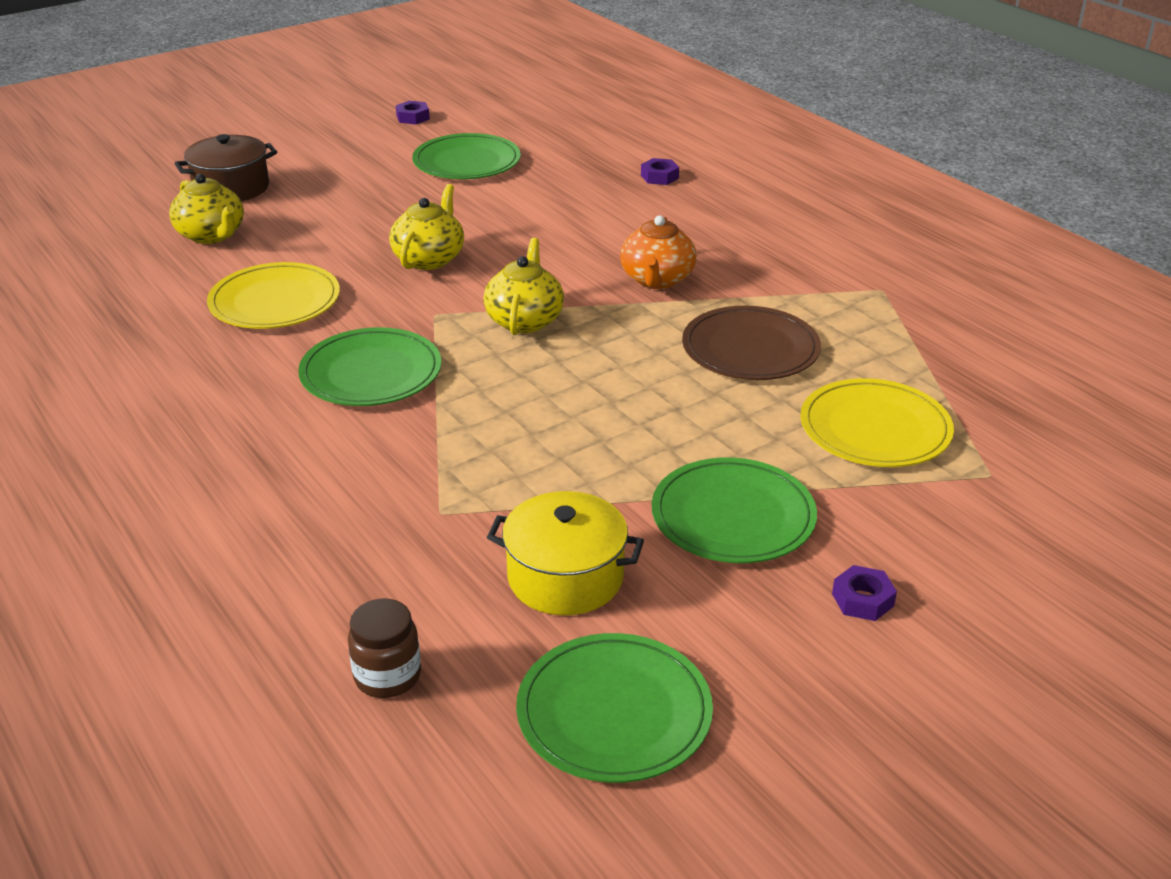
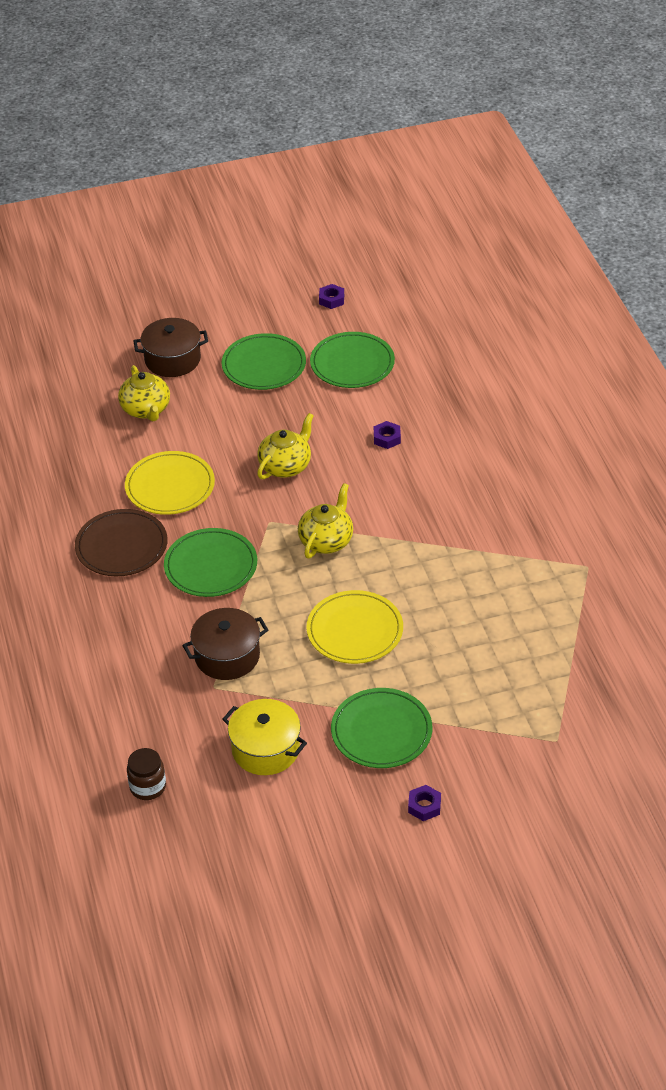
camera: 20 degrees right, 10 degrees up
(444, 470) = (227, 656): none -> brown pot
(614, 712) = (254, 838): green plate -> green plate (264, 365)
(657, 280) = (434, 521): orange teapot -> none
(659, 177) = (490, 411): purple nut -> purple nut (387, 438)
(750, 349) = (464, 601): brown plate -> brown plate (121, 546)
(875, 429) = (506, 687): yellow plate -> yellow plate (355, 630)

